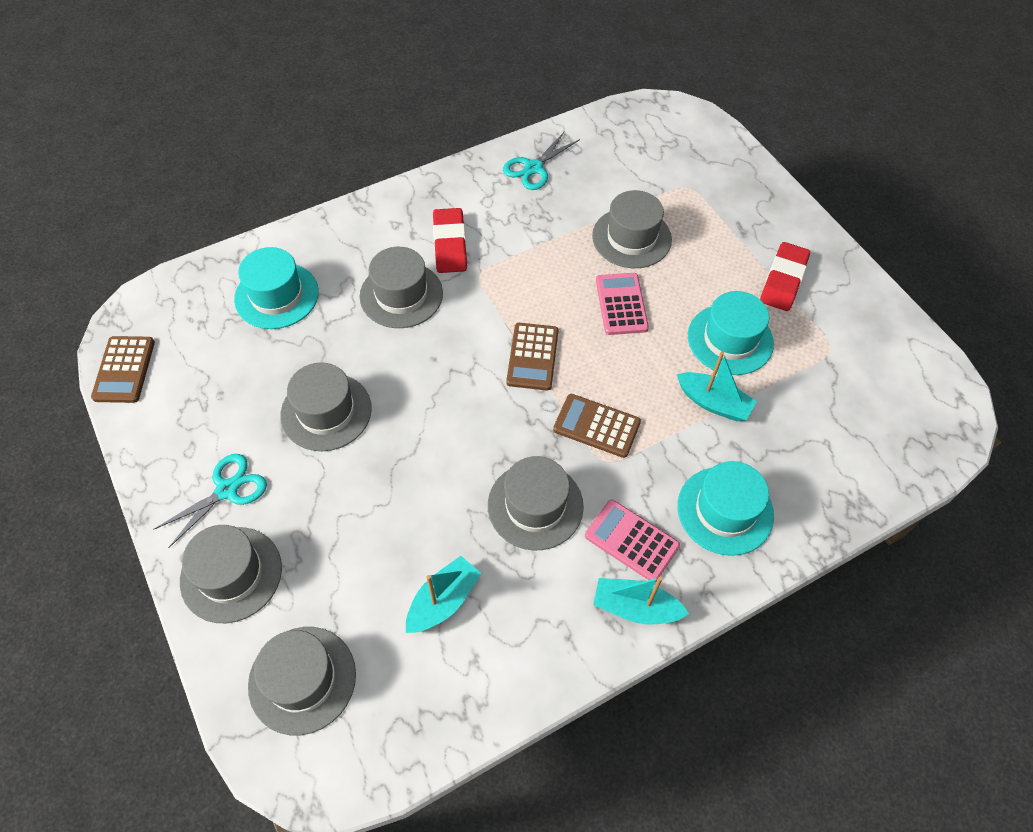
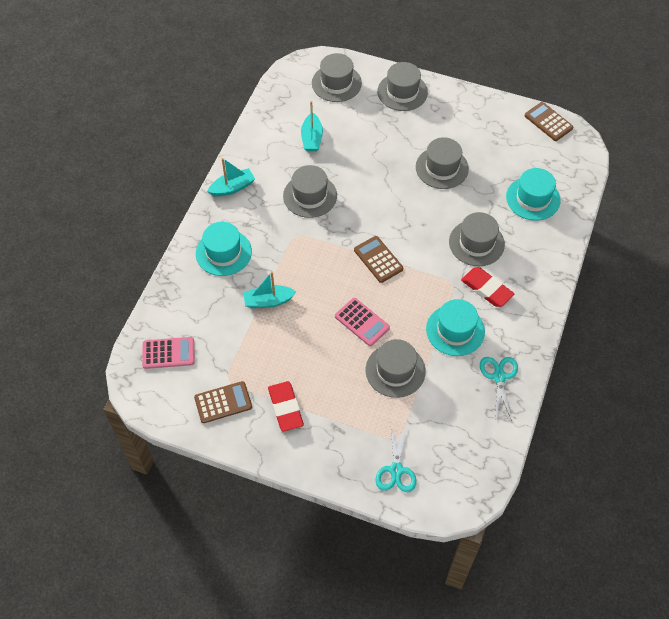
camera: 140 degrees right, 0 degrees up
(227, 490) = (442, 114): turquoise scissors -> turquoise scissors (396, 470)
(596, 426) = (315, 248): brown calculator -> brown calculator (223, 402)
(631, 541) = (255, 211): pink calculator -> pink calculator (168, 353)
(730, 339) = (287, 344): turquoise hat -> turquoise hat (455, 330)

